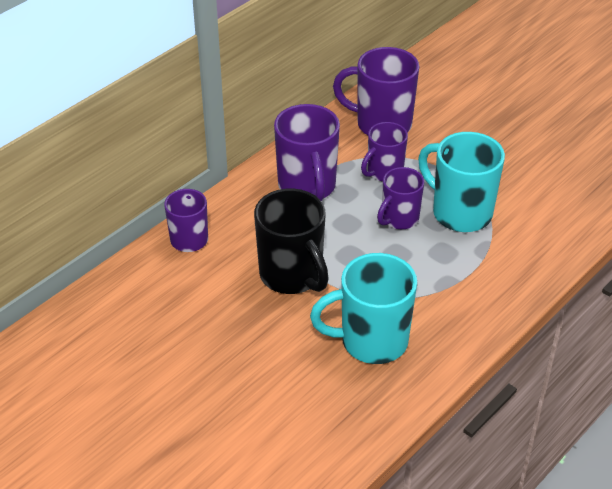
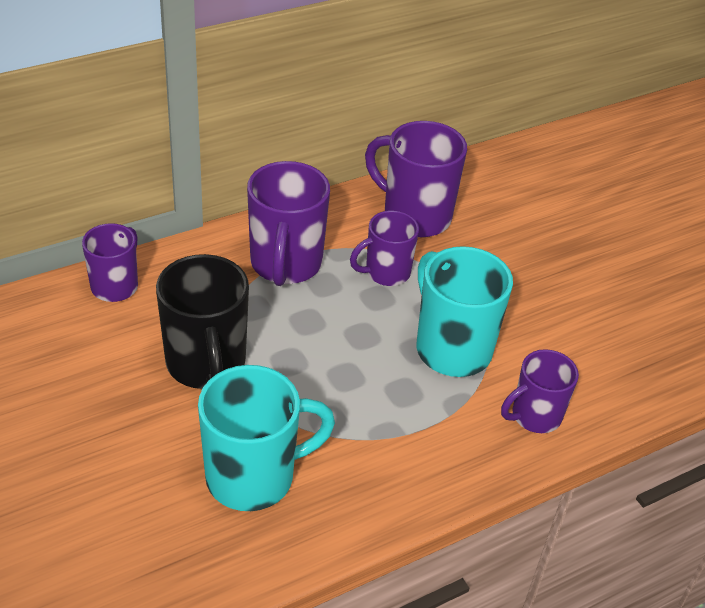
camera: 15 degrees right, 0 degrees up
(371, 341) = (253, 477): turquoise mug -> turquoise mug turned 150 degrees clockwise
(399, 219) = (372, 334): purple mug -> purple mug (534, 416)

